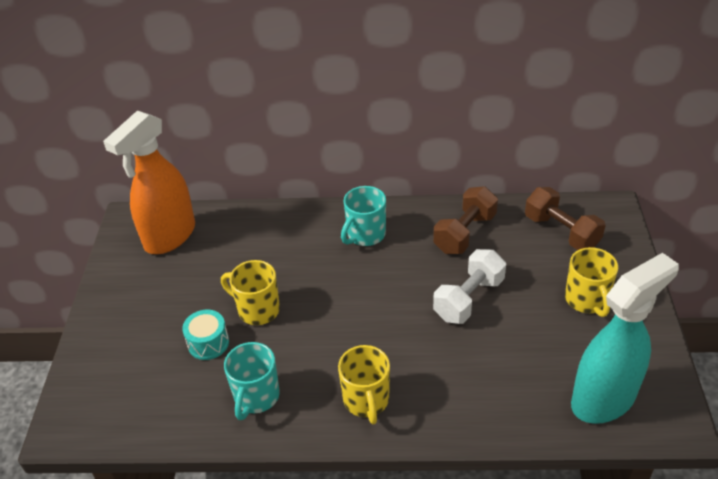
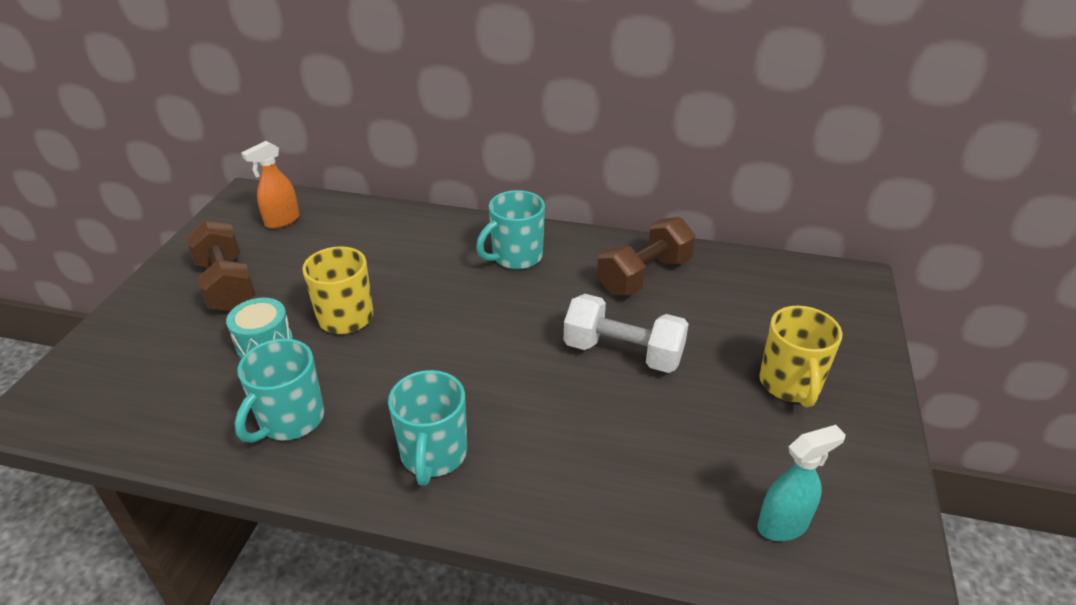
camera: 10 degrees right, 5 degrees down
(169, 237) = (282, 221): orange spray bottle -> orange spray bottle, size x0.47
(366, 401) = (433, 455): yellow mug -> turquoise mug
(468, 299) = (623, 353): white dumbbell -> white dumbbell turned 60 degrees clockwise
(561, 232) = (776, 295): brown dumbbell -> brown dumbbell (227, 285)
(604, 399) = (783, 525): turquoise spray bottle -> turquoise spray bottle, size x0.47

